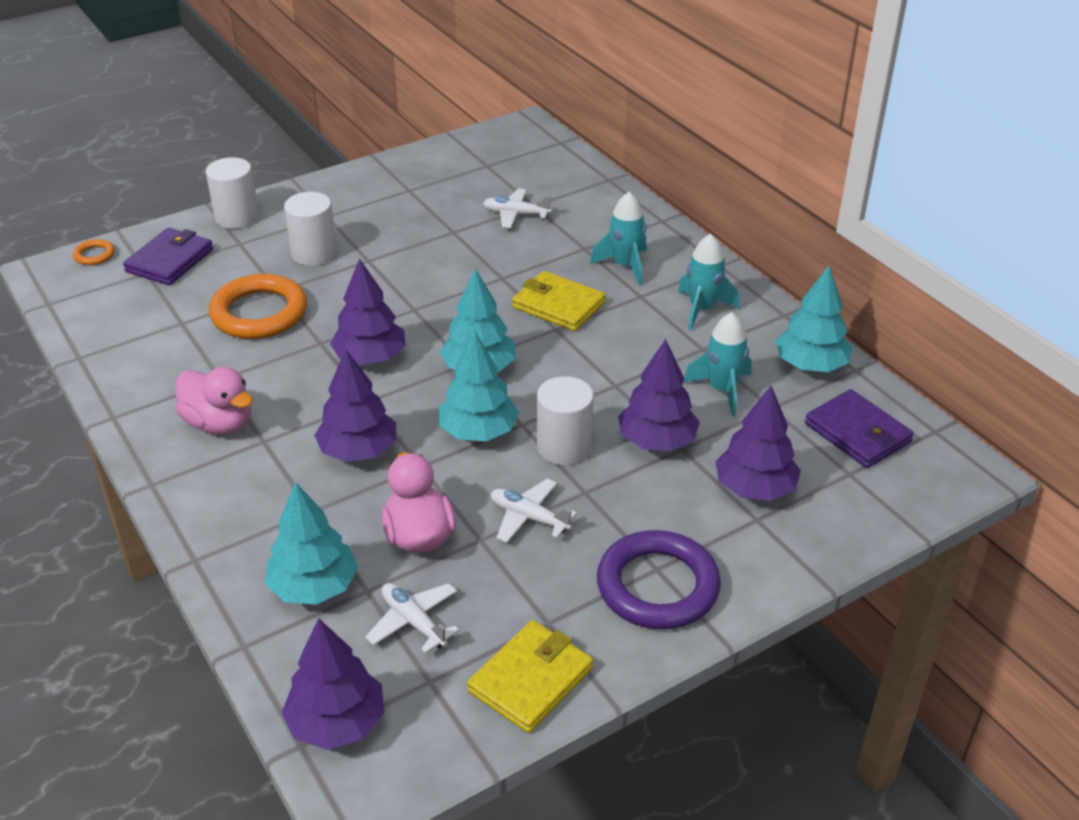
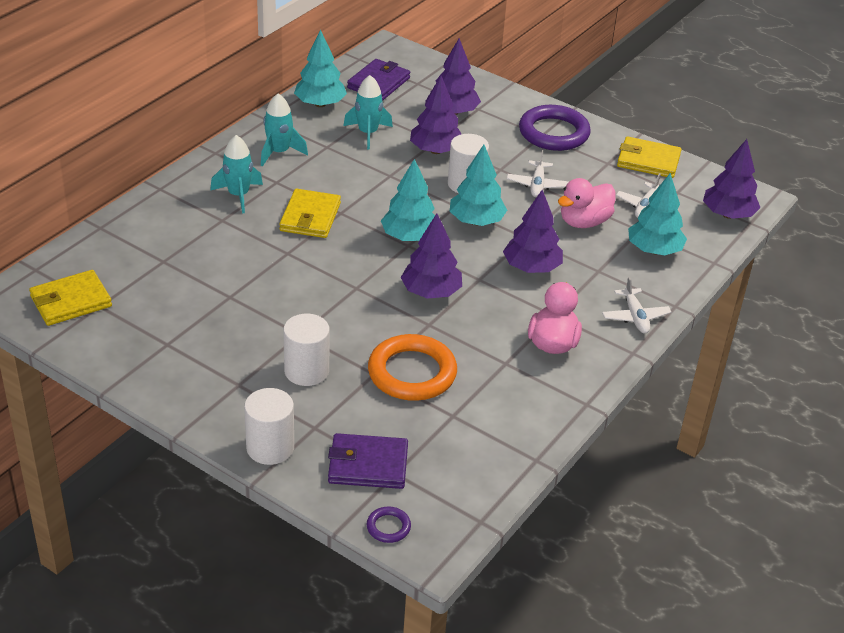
camera: 115 degrees left, 0 degrees up
(94, 255) = (388, 527): orange ring -> purple ring
(502, 153) = (71, 301): none -> yellow wallet
(516, 214) = (184, 267): white plane -> white plane (635, 317)

